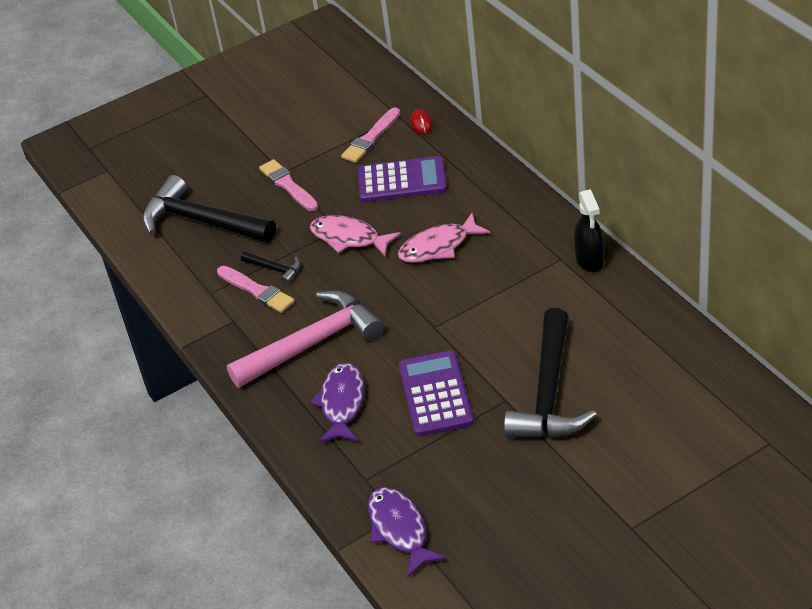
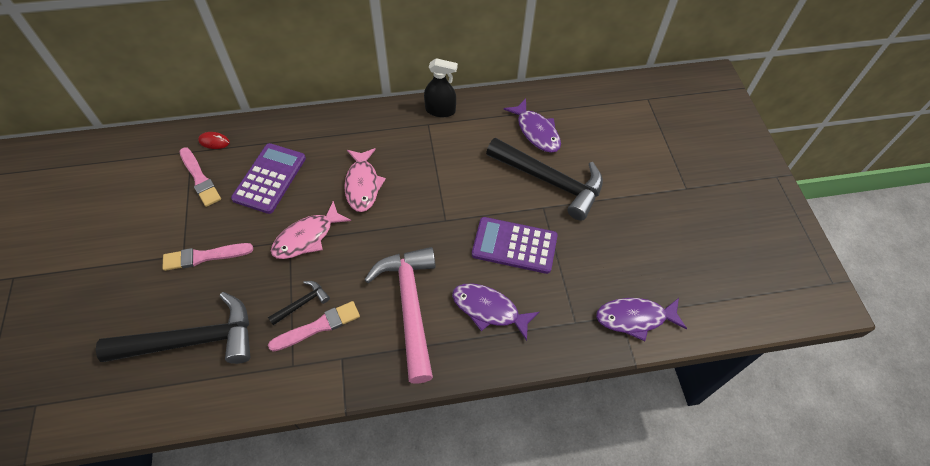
camera: 75 degrees left, 15 degrees up
(202, 222) = (192, 340): black hammer -> black hammer turned 150 degrees counterclockwise
(620, 353) = (536, 131): none -> purple fish

